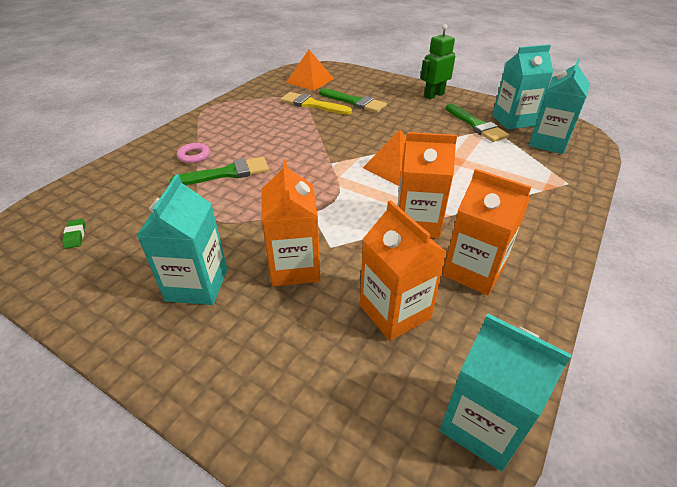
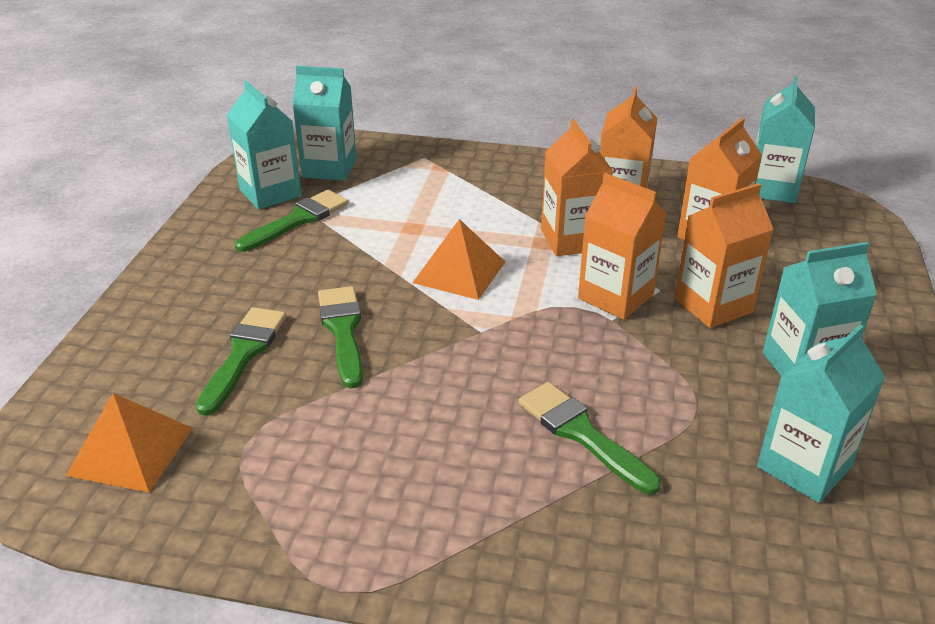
camera: 110 degrees left, 5 degrees down
(75, 236) = (853, 537): green eraser -> none
(129, 240) = (804, 467): none -> turquoise carton
(194, 156) = (558, 504): pink ring -> none
(312, 104) = (271, 410): yellow brush -> none
(334, 222) = (615, 297): none -> orange carton
(358, 125) = (343, 330): none -> green brush
(434, 95) = (187, 269): green robot -> none

